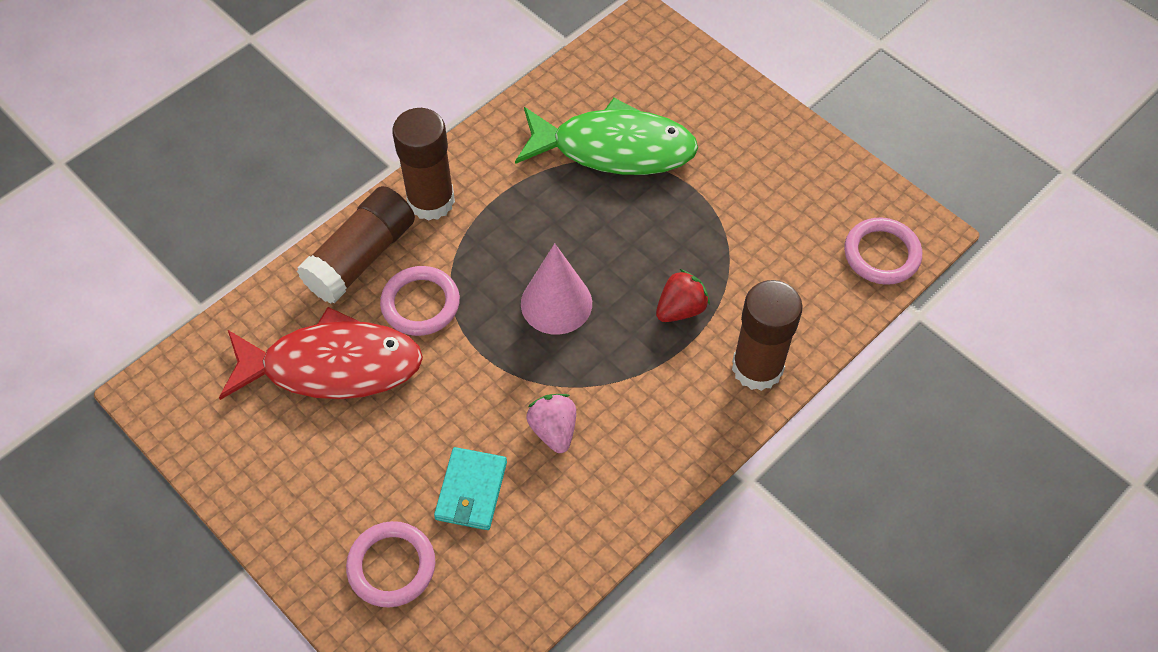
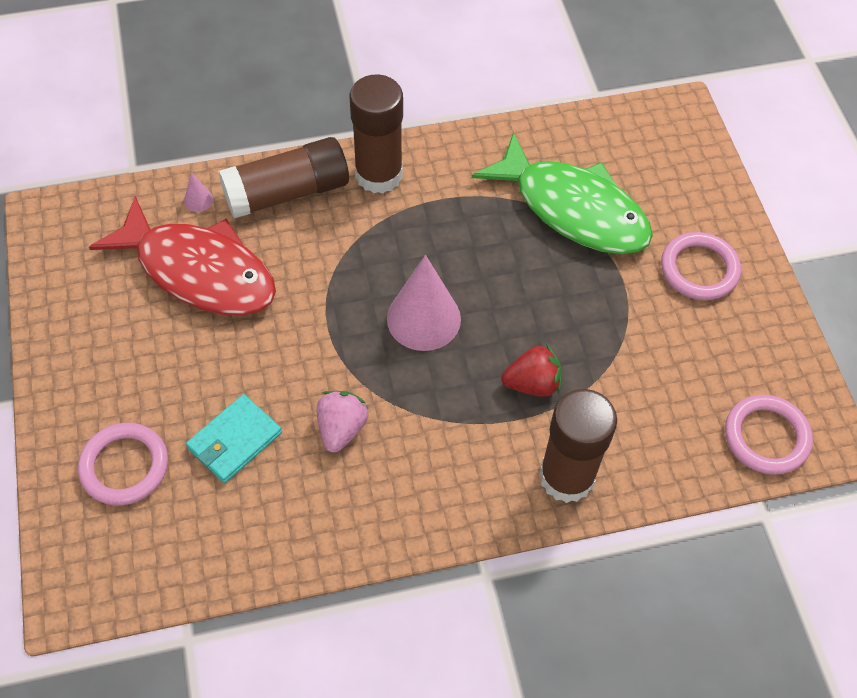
camera: 30 degrees right, 0 degrees up
(285, 304) = (198, 200): none -> pink cone
(420, 304) = (307, 257): pink ring -> pink ring (699, 269)

